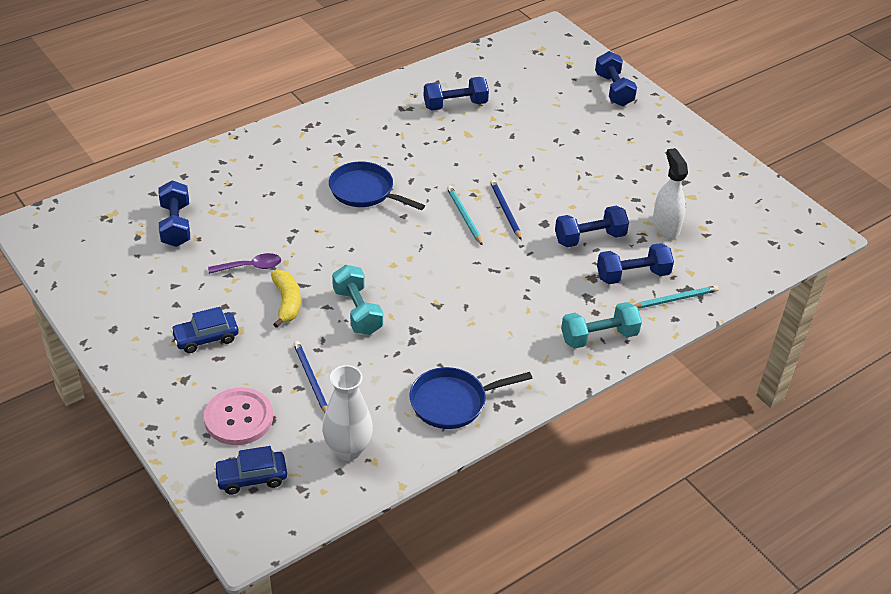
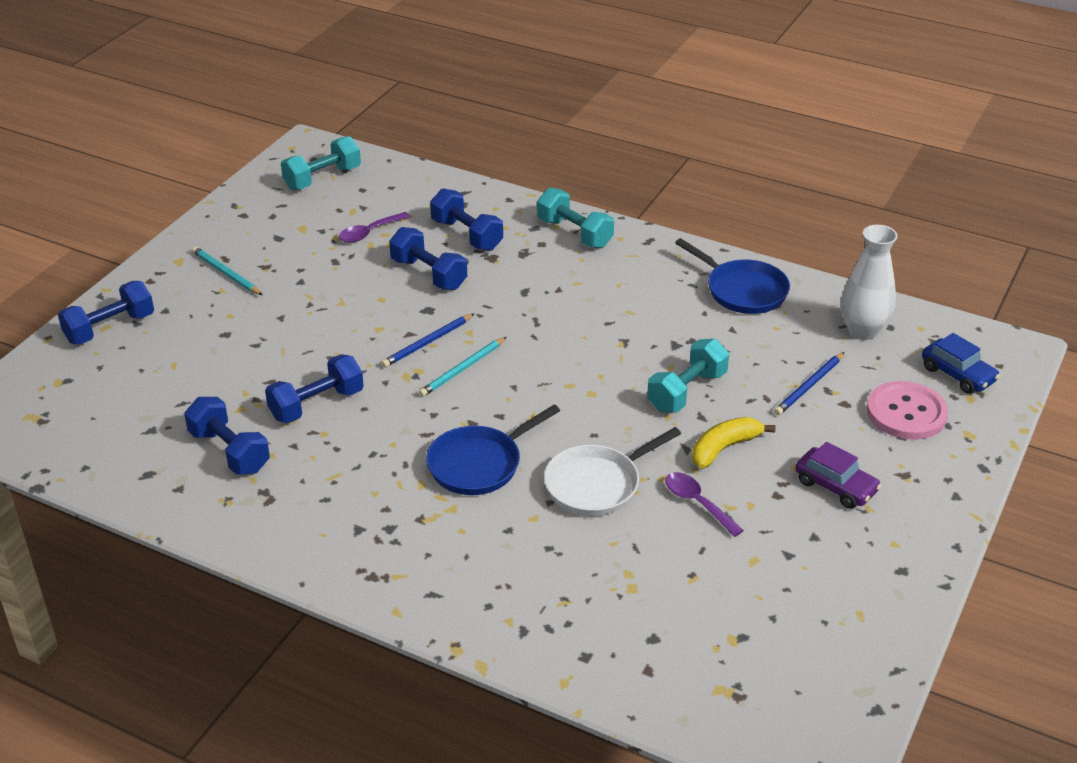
camera: 115 degrees left, 5 degrees down
(176, 225) = (688, 609): blue dumbbell -> blue dumbbell (317, 405)
(206, 338) = (835, 486): blue car -> purple car
(305, 231) = (597, 484): none -> white pan
(365, 191) = (479, 464): blue pan -> blue pan turned 45 degrees clockwise
(665, 226) = (369, 233): white spray bottle -> purple spoon
(675, 299) = (481, 204): turquoise pencil -> turquoise pencil (226, 273)
(763, 226) = (322, 178): none -> turquoise dumbbell

